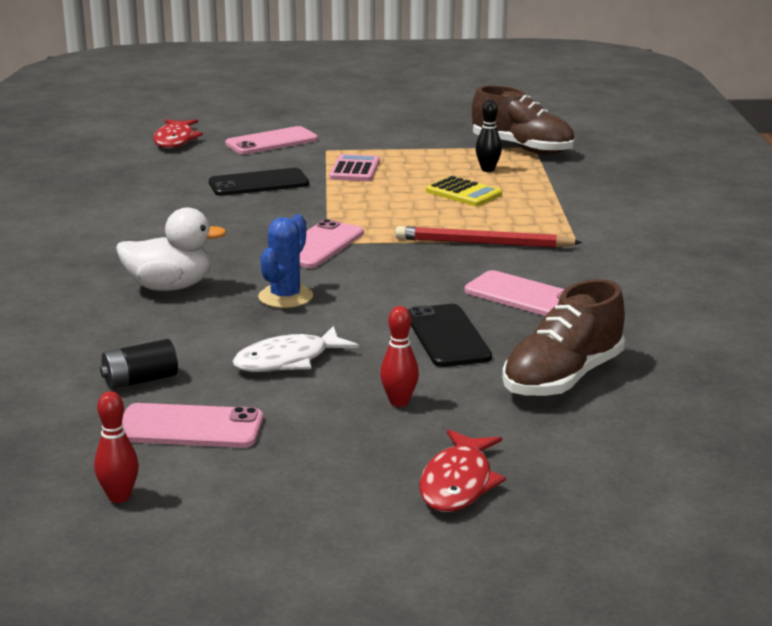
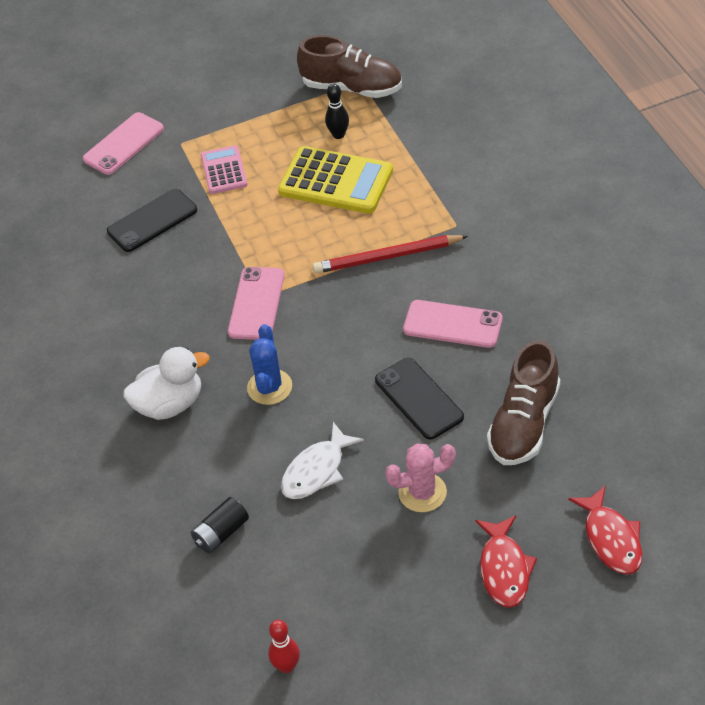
camera: 15 degrees left, 25 degrees up
(175, 140) = (33, 168): red fish -> red fish (611, 539)
(189, 427) = (290, 574): pink phone -> none
(399, 402) = (422, 492): red bowling pin -> pink cactus
(463, 193) = (336, 181): yellow calculator -> yellow calculator, size x1.71

